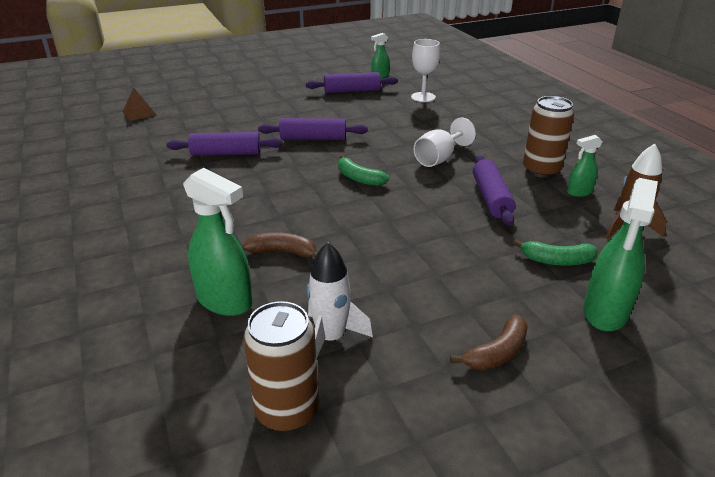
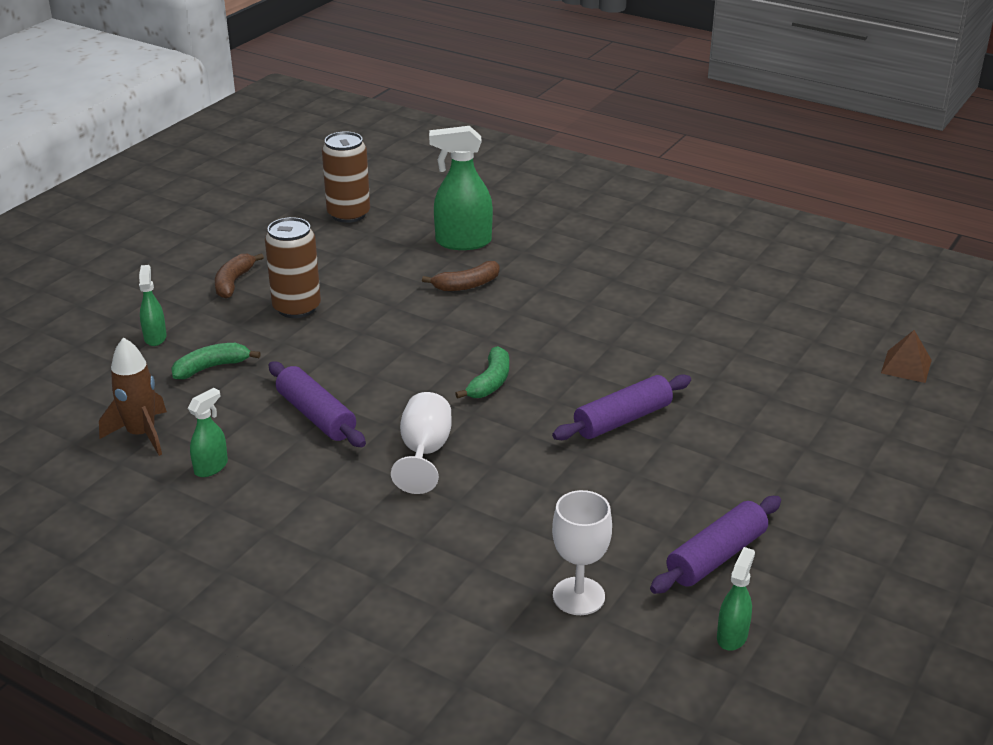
camera: 145 degrees right, 0 degrees up
(226, 153) = (684, 354): purple rolling pin -> none
(331, 338) = (360, 250): white rocket -> none
(359, 178) = (490, 382): green banana -> green banana turned 105 degrees clockwise
(541, 170) = (275, 488): brown can -> brown can (297, 308)
(605, 312) = (155, 337): green spray bottle -> green spray bottle, size x0.55

